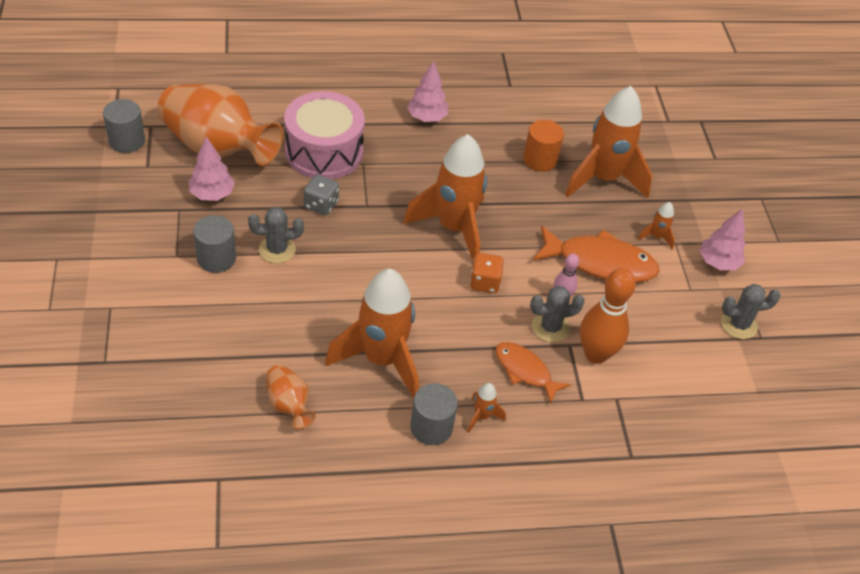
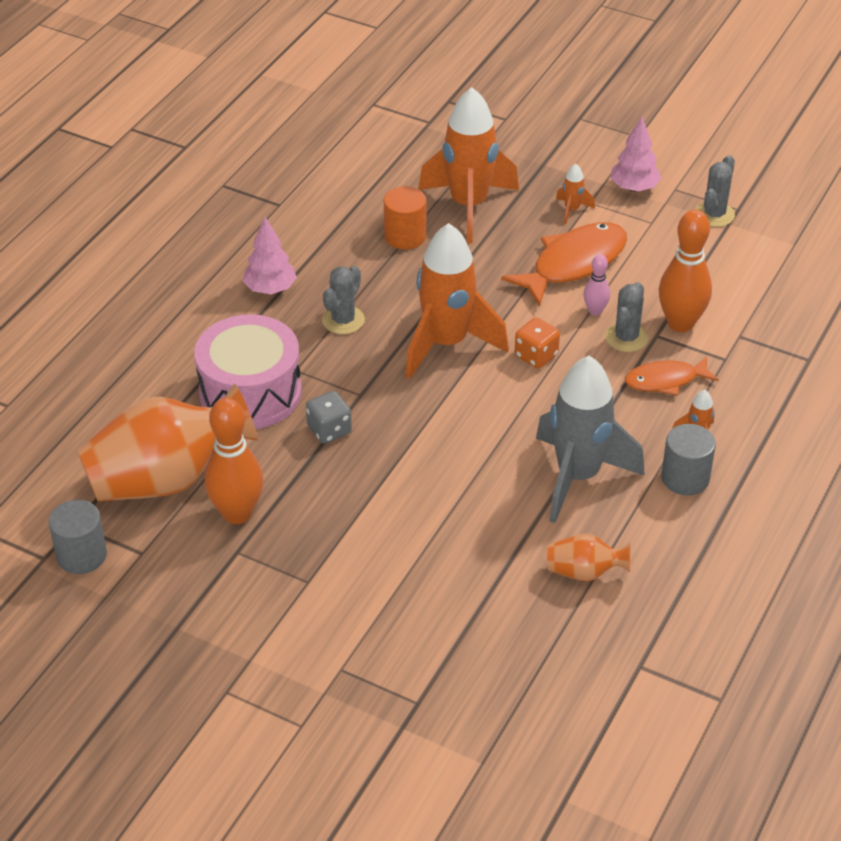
camera: 50 degrees left, 5 degrees down
(212, 194) = (237, 513): pink tree -> orange bowling pin
(216, 258) = (339, 549): grey cylinder -> none
(277, 250) = (366, 493): grey cactus -> grey cactus (343, 320)
(381, 360) = (578, 477): orange rocket -> grey rocket

